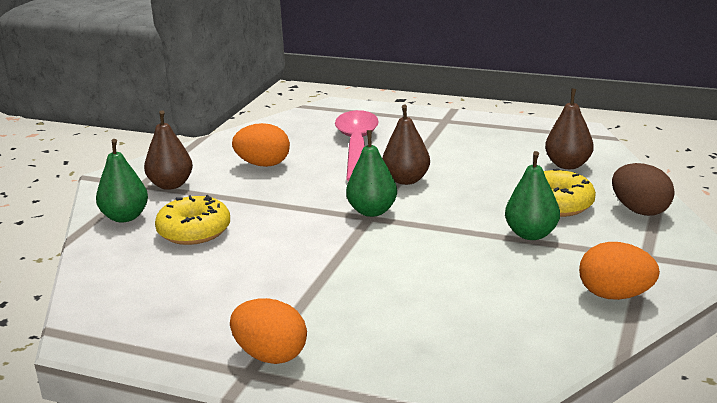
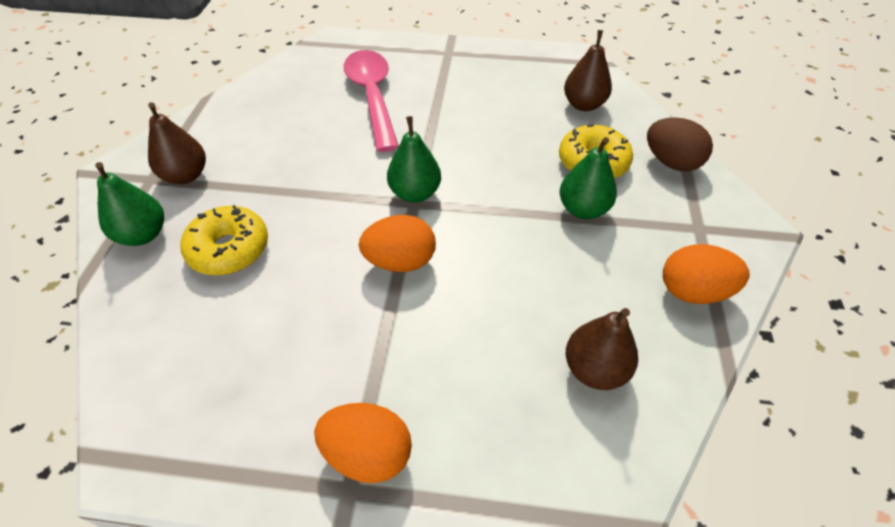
camera: 15 degrees left, 25 degrees up
(263, 164) = (281, 133): orange egg -> orange egg (400, 261)
(406, 180) = (436, 142): brown pear -> brown pear (594, 369)

